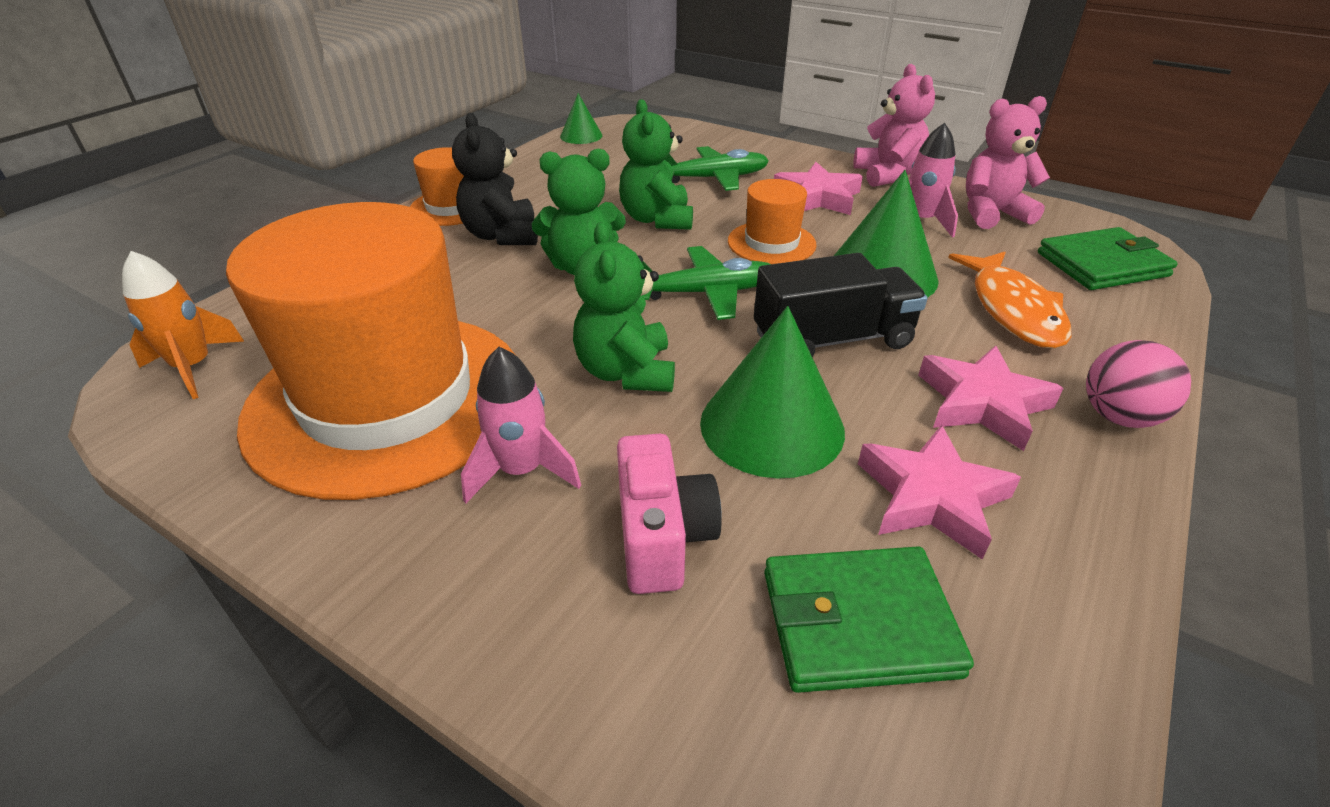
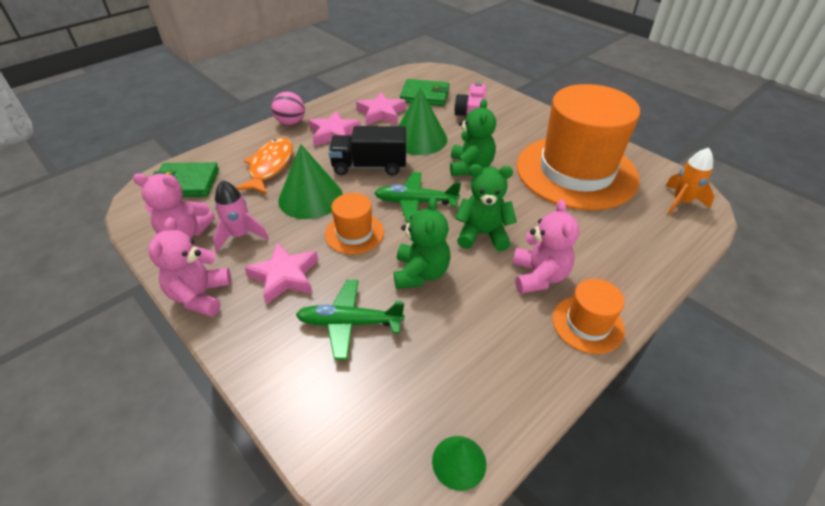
camera: 165 degrees left, 5 degrees up
(502, 236) = (538, 276): black teddy bear -> pink teddy bear
(522, 470) = (516, 139): pink rocket -> none

